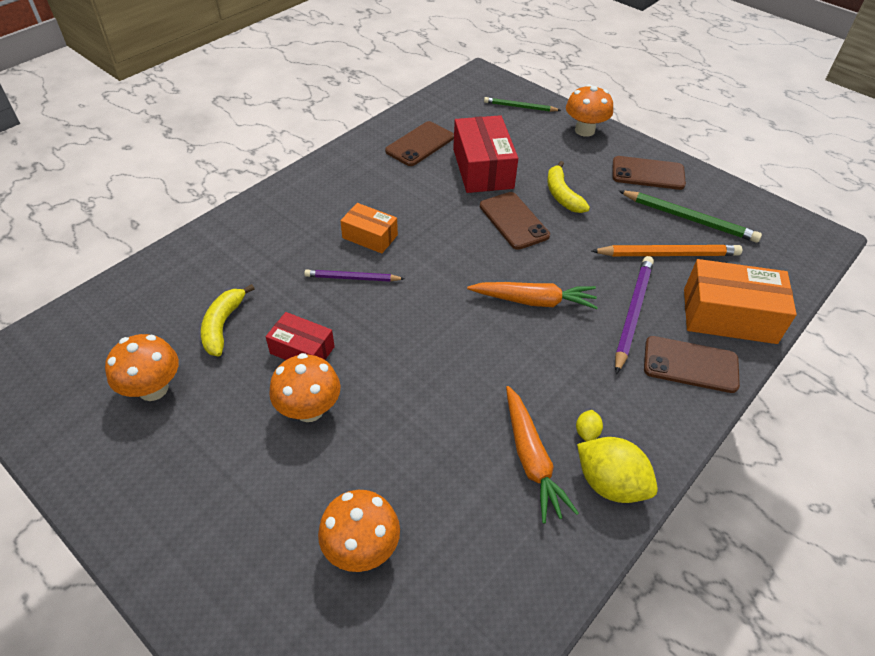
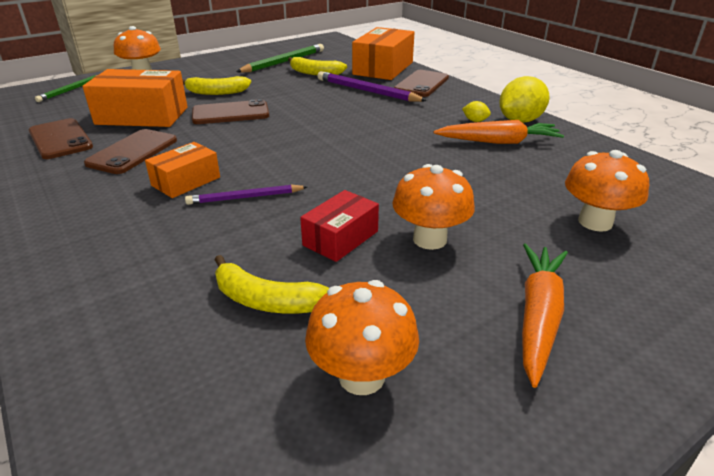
camera: 75 degrees left, 15 degrees down
(352, 278) = (245, 197): purple pencil -> purple pencil turned 60 degrees clockwise
(483, 168) = (142, 116): red box -> orange box
(534, 301) = (335, 119): orange carrot -> orange carrot (538, 316)
(648, 173) = (222, 64): brown phone -> brown phone (132, 152)
(668, 254) = (315, 73): orange pencil -> yellow banana

